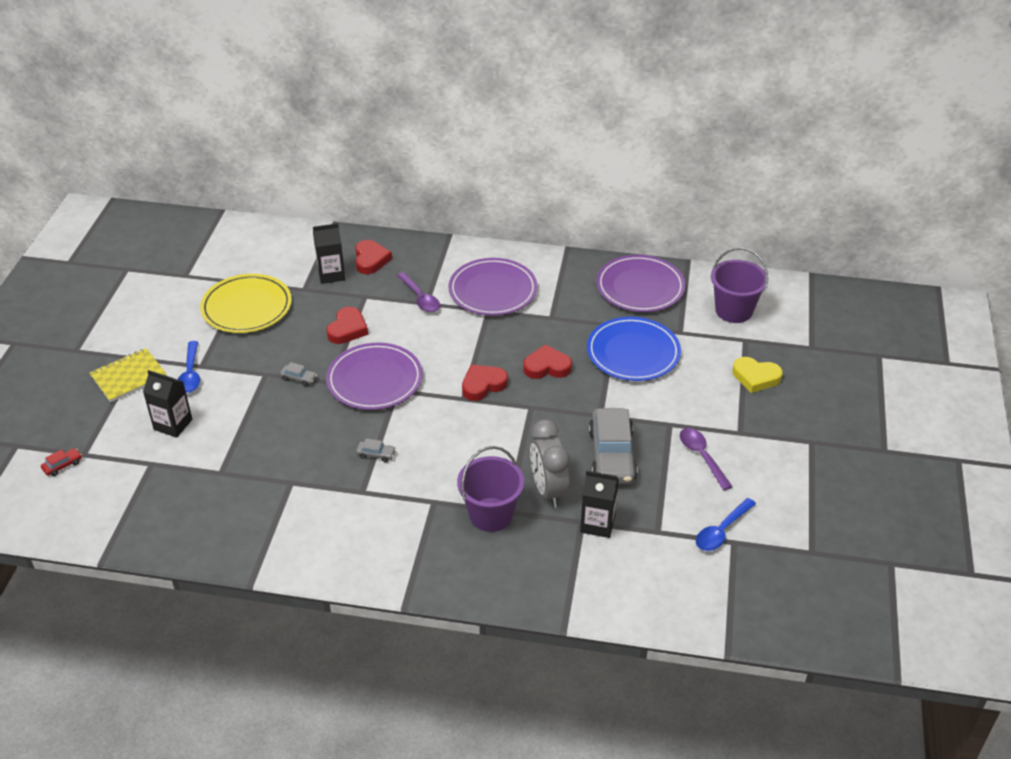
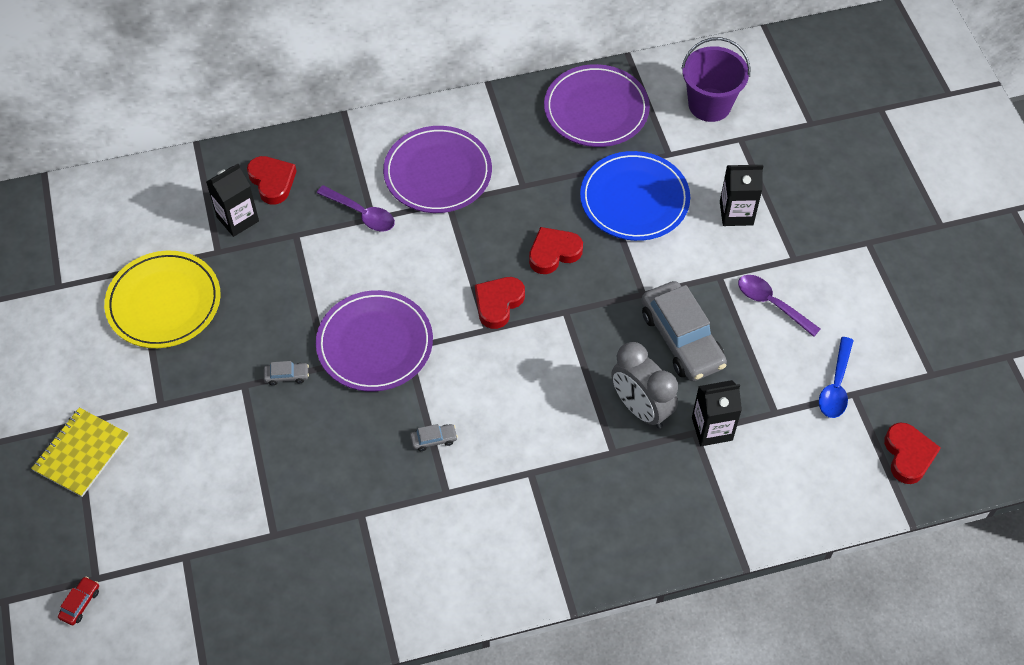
camera: 25 degrees left, 15 degrees up
(173, 424) = (177, 495): black carton -> black carton (736, 213)
(190, 374) = (154, 420): blue spoon -> none
(347, 329) = (303, 288): red heart -> red heart (908, 455)
(491, 514) = (598, 463): purple bucket -> none
(755, 377) = (774, 183): yellow heart -> none

